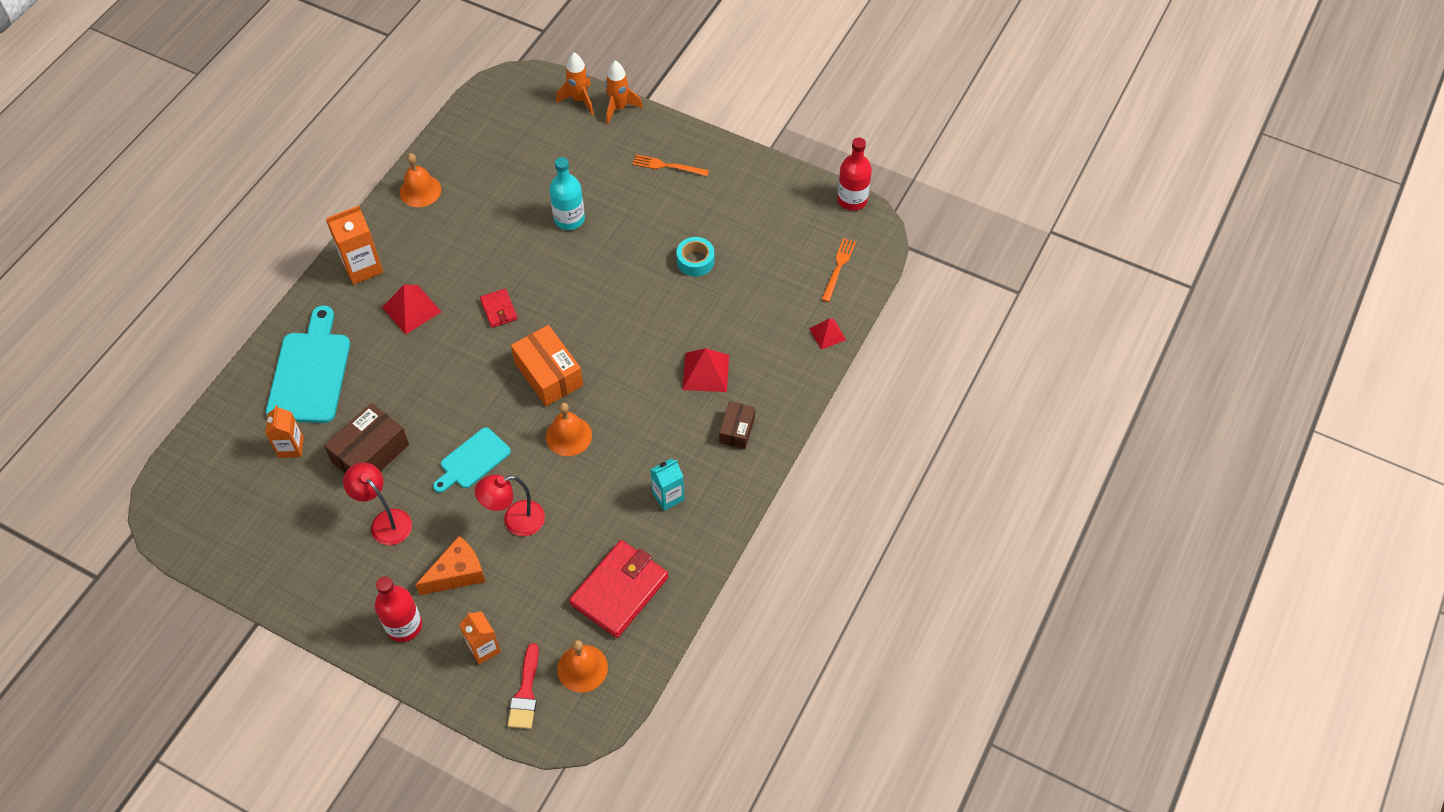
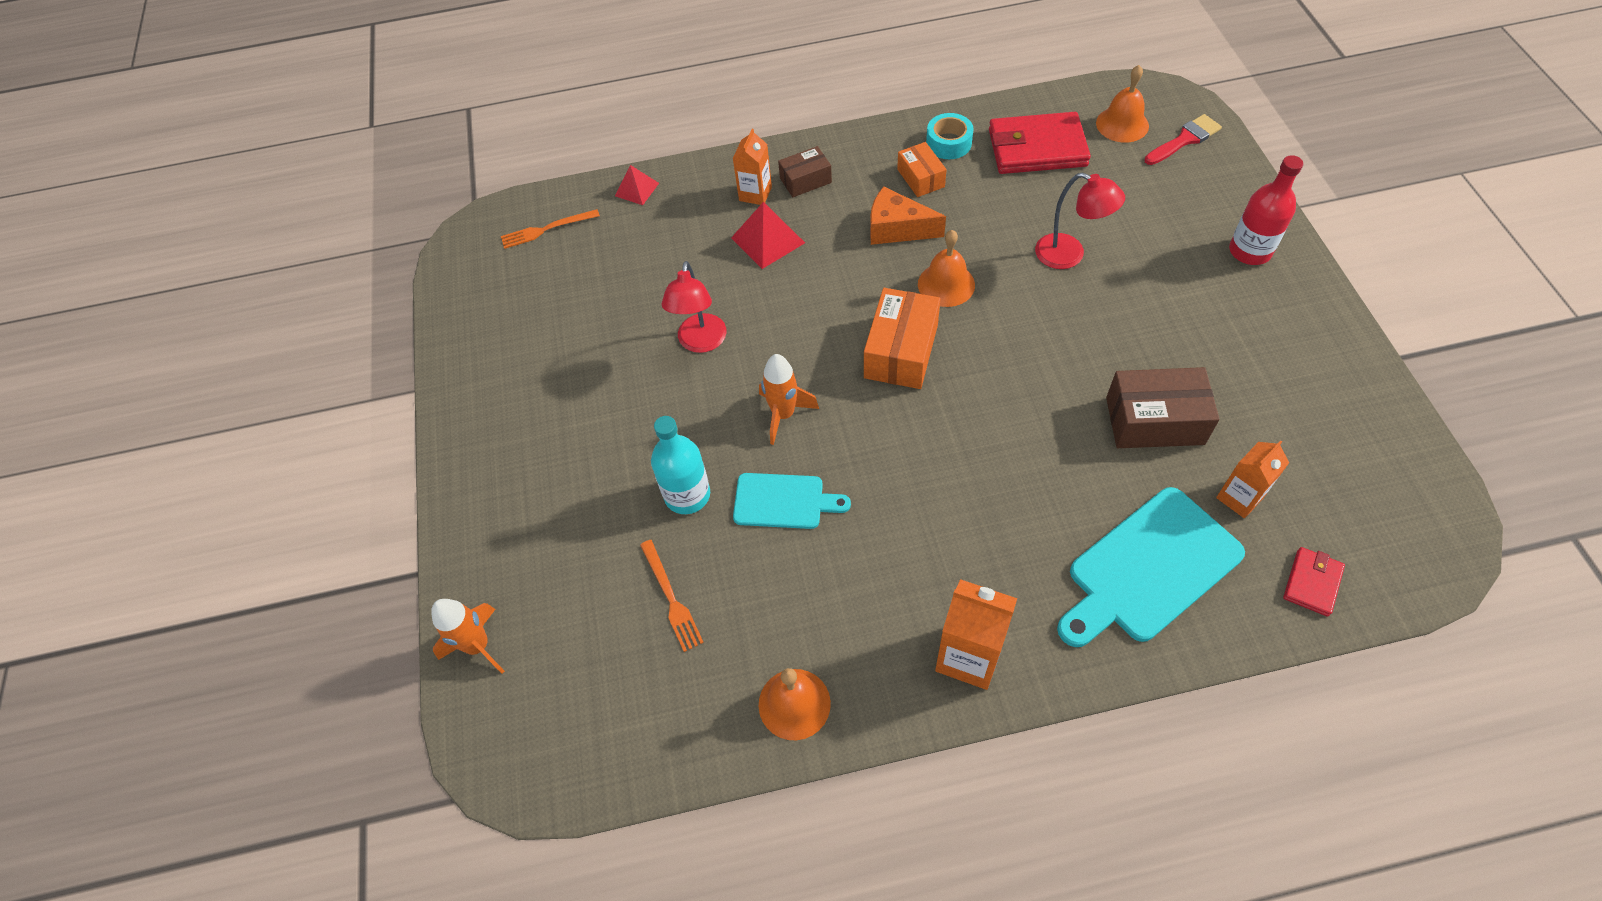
camera: 125 degrees left, 0 degrees up
(385, 521) = (1194, 345): red lamp -> red lamp (701, 342)
(411, 309) = (964, 544): red pyramid -> none
(457, 573) = (1163, 254): orange cheese -> orange cheese (897, 229)
(472, 460) = (1057, 333): turquoise cutting board -> turquoise cutting board (784, 501)
(484, 648) = (1191, 188): orange carton -> orange carton (755, 194)
(499, 309) = (874, 458): red wallet -> red wallet (1312, 583)
(619, 108) = (459, 587): orange rocket -> orange rocket (783, 414)
(667, 166) = (522, 461): orange fork -> orange fork (671, 598)
(668, 496) = (920, 178): turquoise carton -> orange box
(695, 261) = (640, 339): turquoise tape -> turquoise tape (948, 143)
(852, 200) = (442, 273): red bottle -> none

